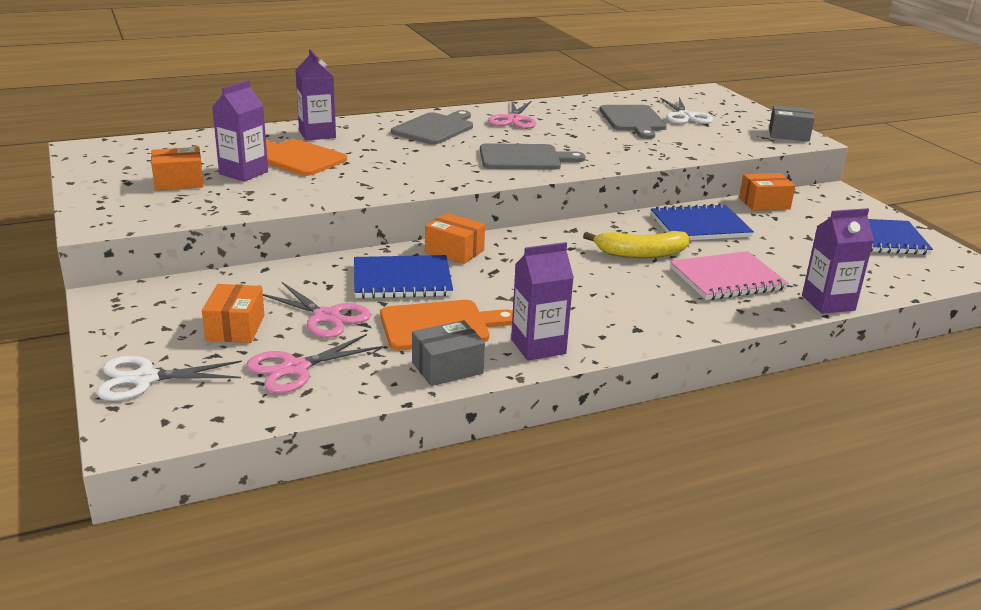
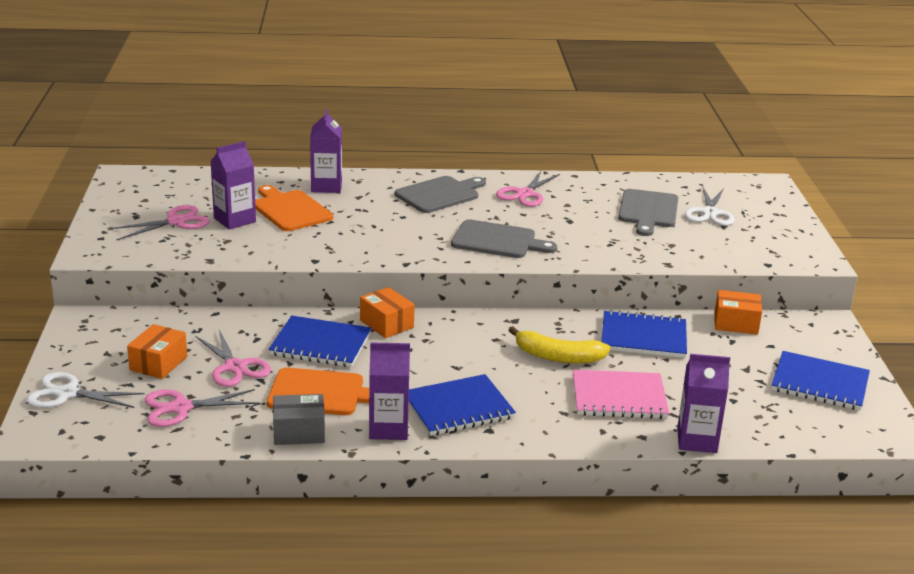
camera: 20 degrees right, 0 degrees up
(179, 182) = (176, 222): orange box -> pink scissors
(590, 314) = (458, 408): none -> blue notebook
(788, 134) = (803, 251): grey box -> none

